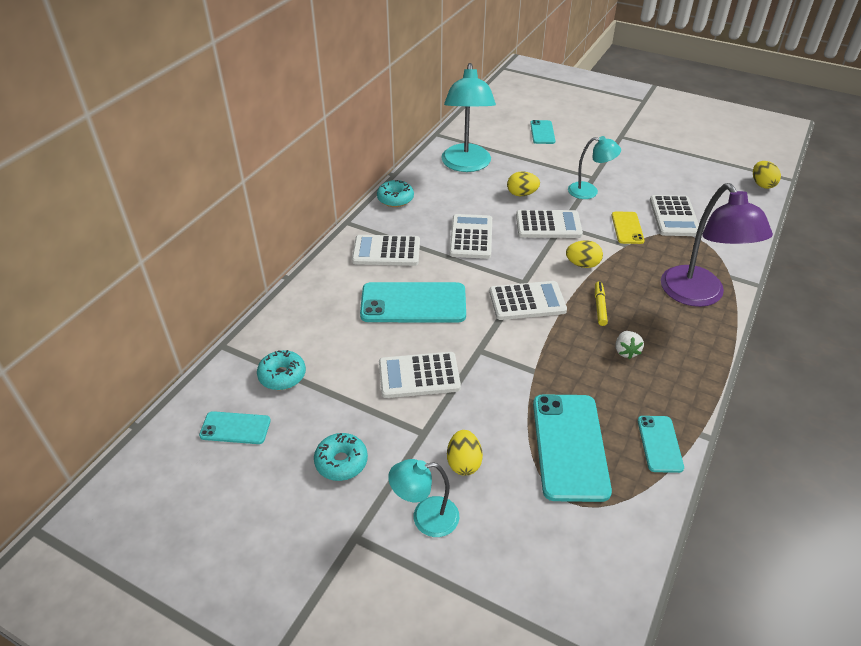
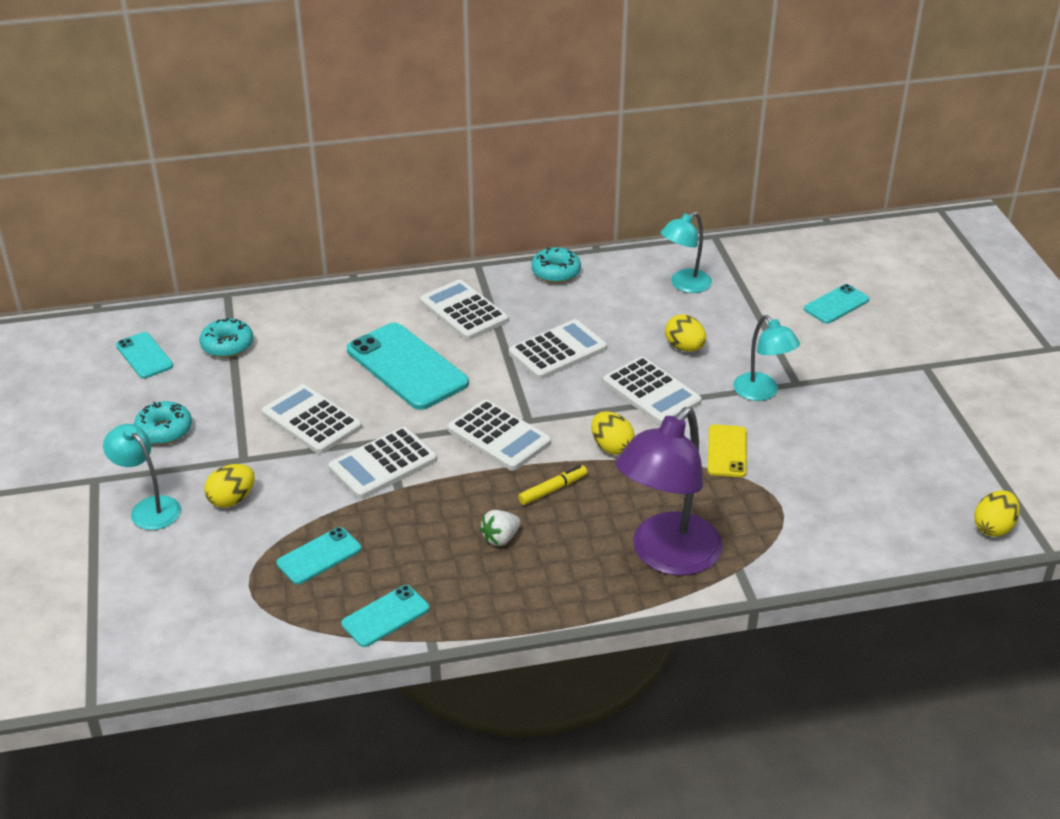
camera: 50 degrees right, 5 degrees down
(466, 165) = (684, 285): turquoise lamp -> turquoise lamp, size x0.56
(569, 446) = (319, 556): turquoise phone -> turquoise phone, size x0.53
(627, 228) = (727, 451): yellow phone -> yellow phone turned 45 degrees counterclockwise
(674, 216) = (803, 478): white calculator -> white calculator (383, 464)

